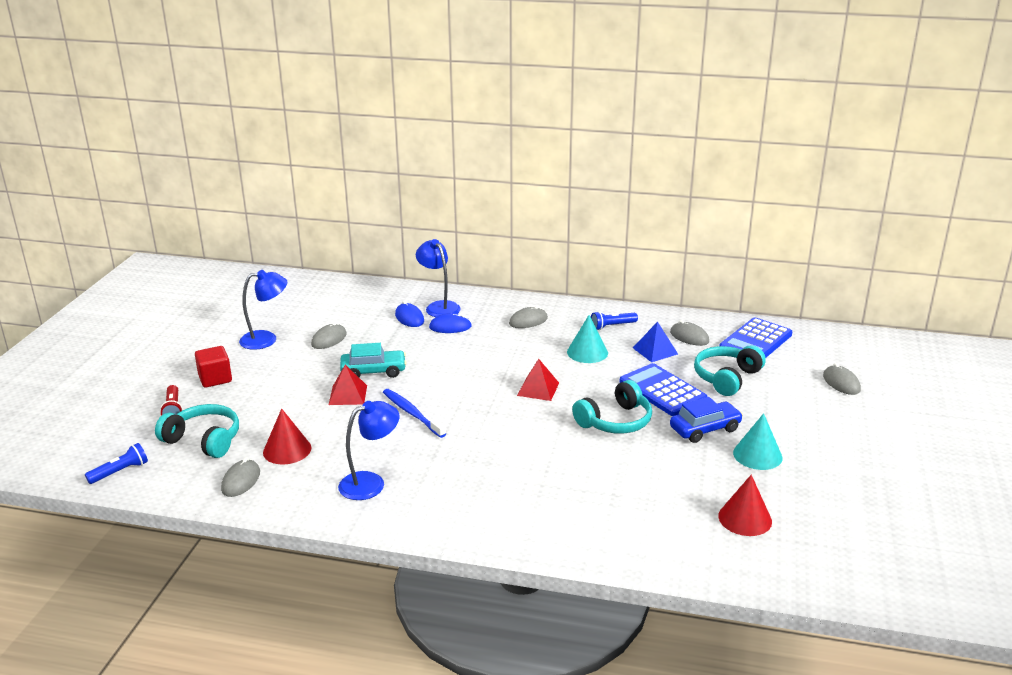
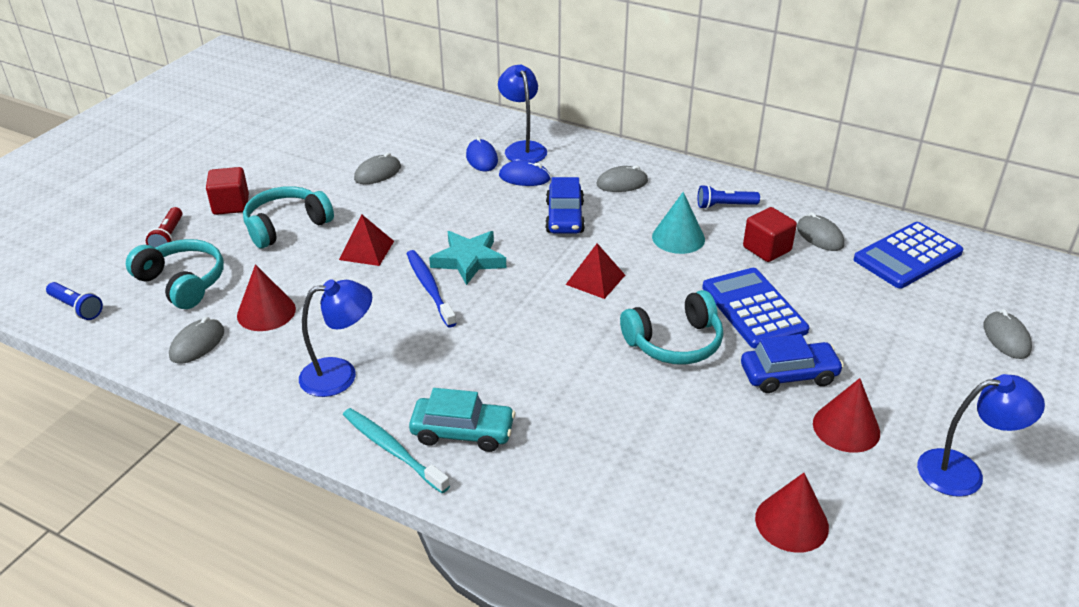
camera: 15 degrees right, 10 degrees up
(120, 472) = (76, 308): blue flashlight -> blue flashlight turned 60 degrees clockwise
(266, 339) = (309, 162): blue lamp -> blue lamp (963, 472)
(373, 371) = (409, 223): turquoise car -> turquoise car (462, 432)
(434, 390) = (469, 260): none -> turquoise star
(437, 525) = (392, 449): none -> turquoise toothbrush
(495, 350) = (564, 217): none -> blue car
(655, 351) = (767, 249): blue pyramid -> red cube
(726, 378) = (847, 304): turquoise headphones -> turquoise headphones (286, 226)
(757, 455) = (846, 427): turquoise cone -> red cone

